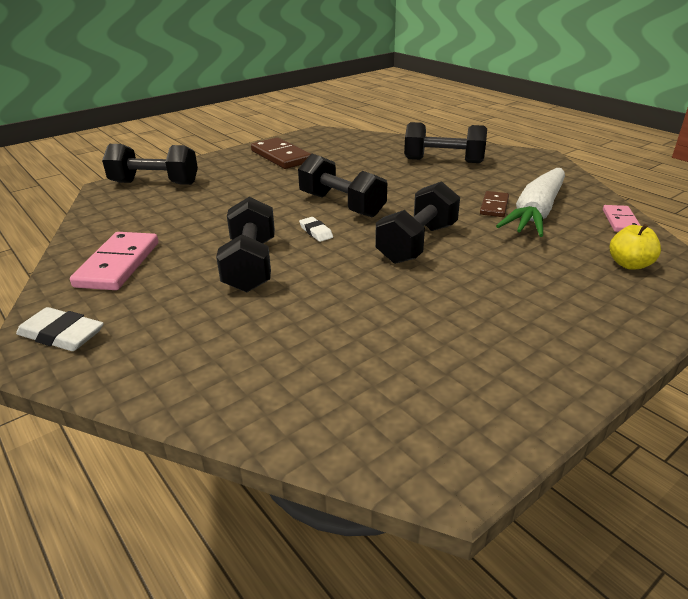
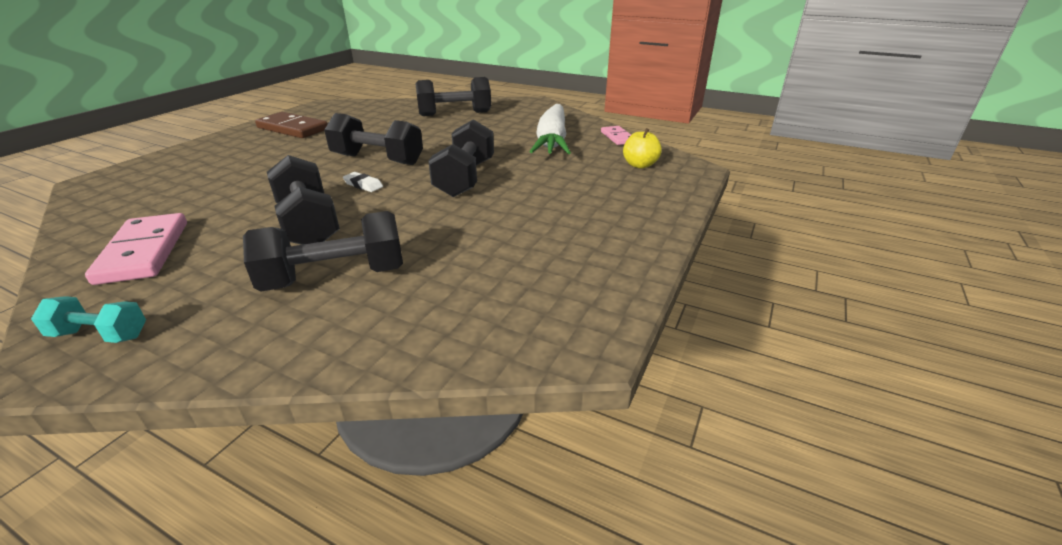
camera: 25 degrees left, 0 degrees up
(61, 335) = (100, 335): white eraser -> turquoise dumbbell
(155, 183) = (153, 170): black dumbbell -> black dumbbell (335, 277)
(494, 206) = (516, 141): brown domino -> none

